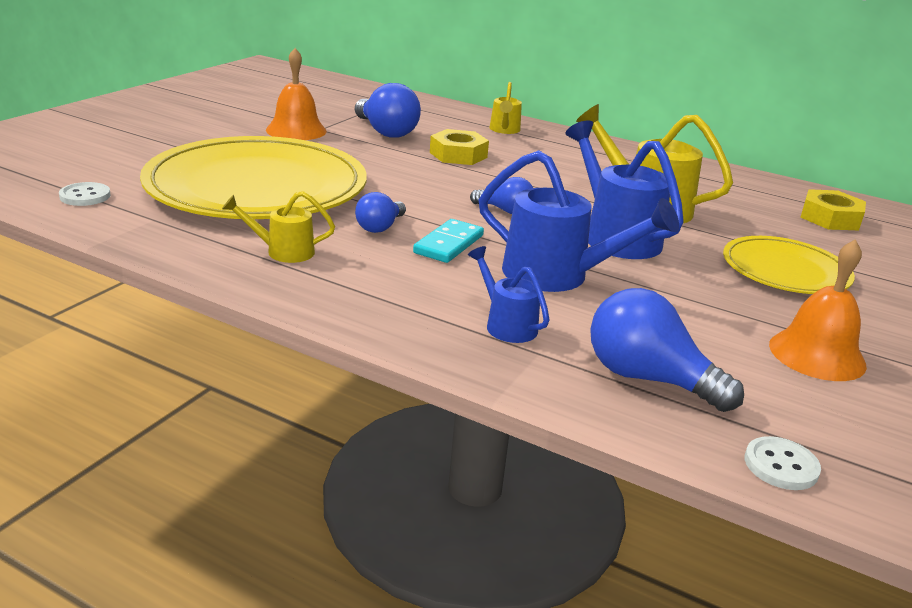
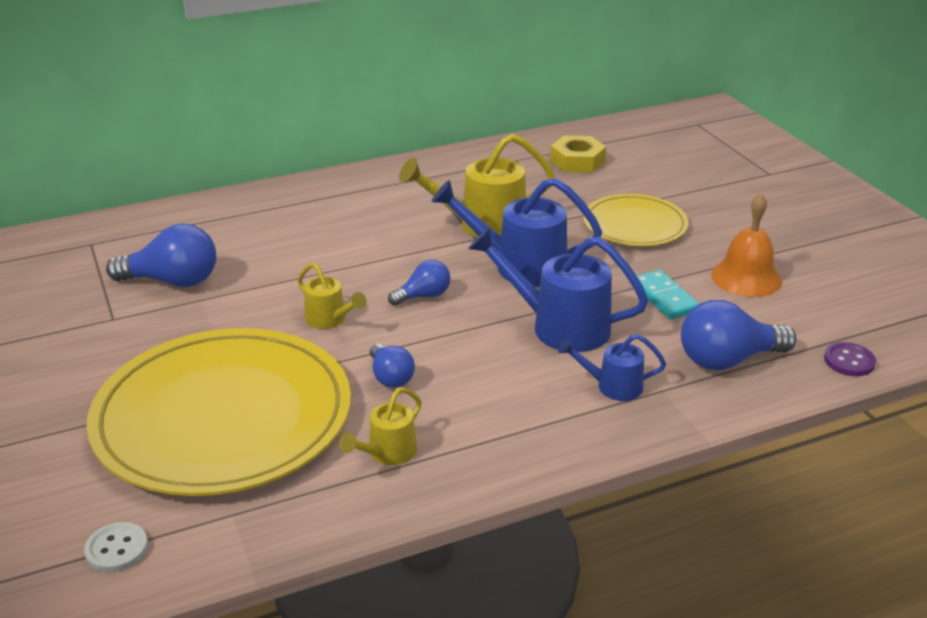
camera: 50 degrees left, 5 degrees up
(296, 130) = (98, 335): orange bell -> none
(449, 244) = (458, 354): turquoise domino -> turquoise domino (664, 298)
(458, 155) = (279, 265): yellow nut -> none
(504, 130) = (251, 213): yellow watering can -> yellow watering can (330, 320)
(557, 276) = (559, 326): blue watering can -> blue watering can turned 135 degrees counterclockwise
(781, 465) = (849, 361): white button -> purple button

